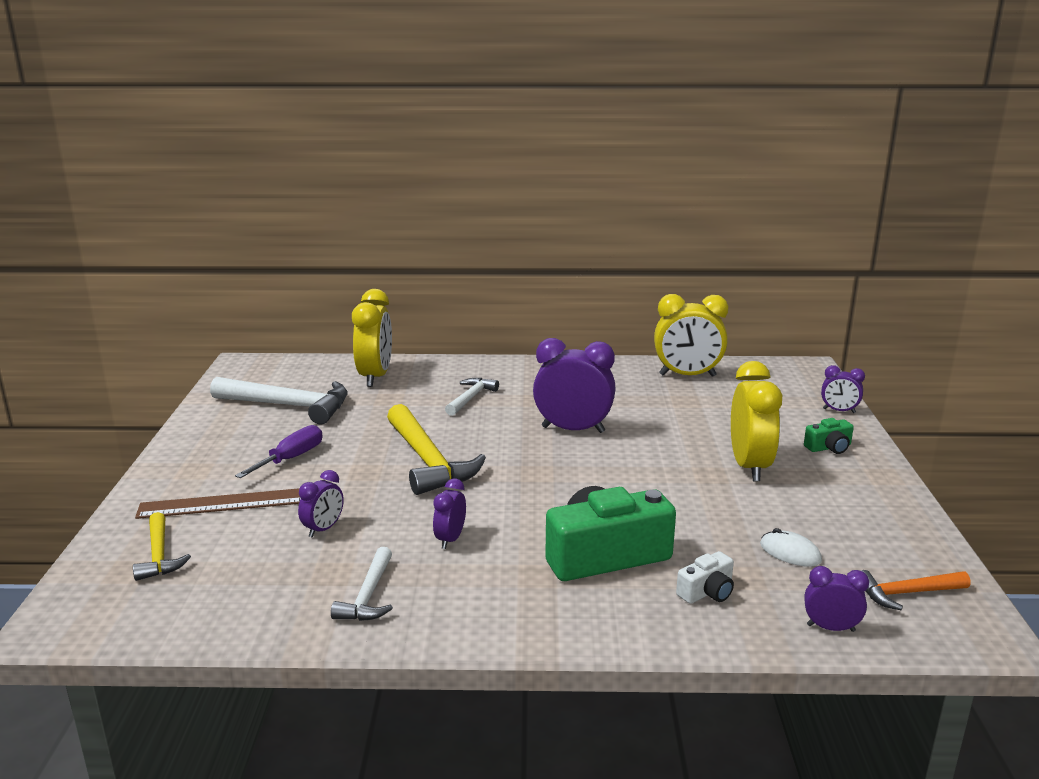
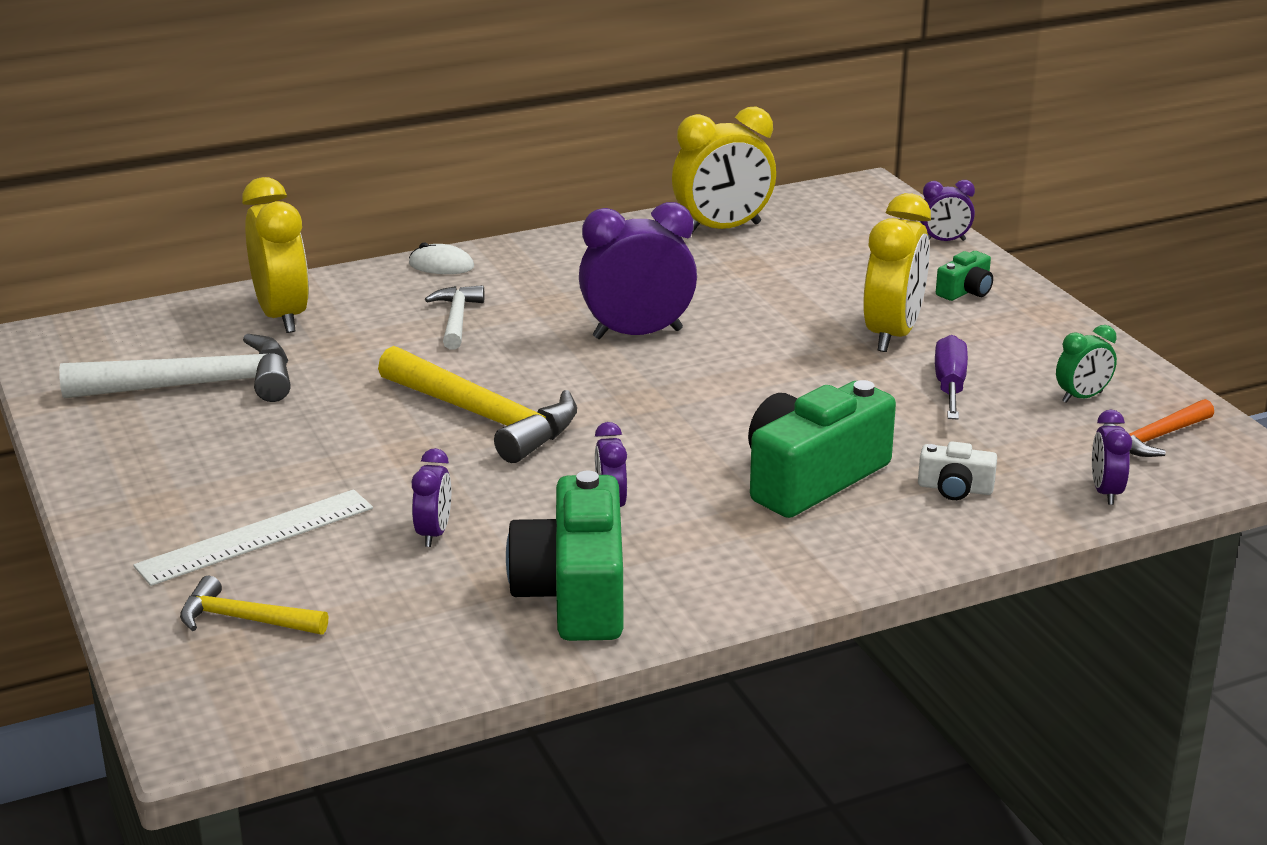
camera: 25 degrees left, 5 degrees up
(159, 555) = (244, 620): yellow hammer -> yellow hammer turned 150 degrees clockwise
(223, 503) = (256, 537): brown ruler -> white ruler
(291, 458) = (286, 457): purple screwdriver -> purple screwdriver (950, 386)
(368, 596) = (575, 593): white hammer -> green camera
(707, 592) = (955, 488): white camera -> white camera turned 75 degrees clockwise
(749, 466) = (892, 335): yellow clock -> yellow clock turned 45 degrees clockwise
(790, 552) = (1010, 424): white mouse -> white mouse (441, 265)
(830, 628) = (1105, 492): purple clock -> purple clock turned 75 degrees counterclockwise
(865, 545) = (1082, 397): none -> green clock

